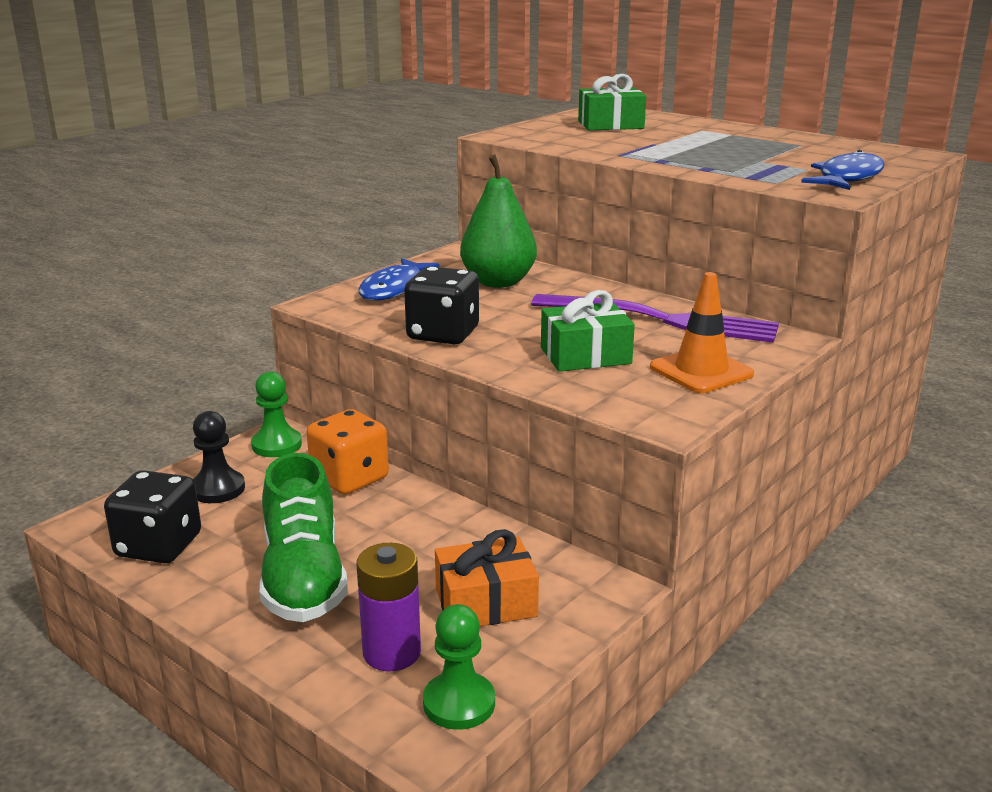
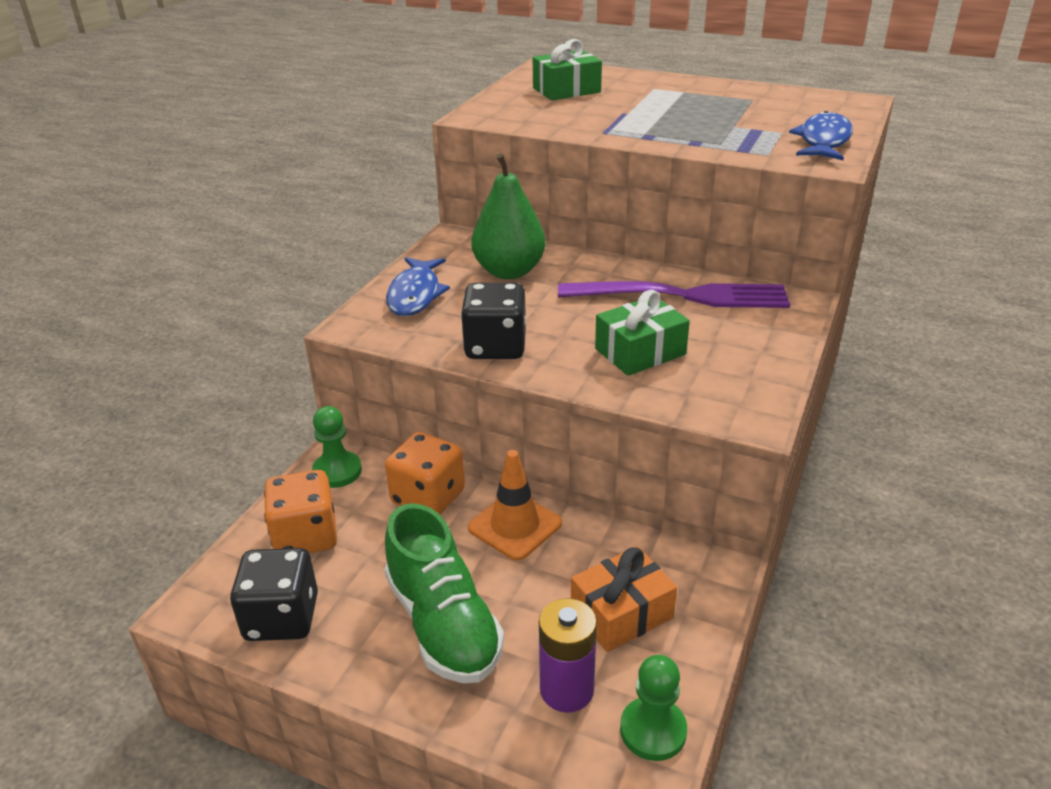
camera: 15 degrees left, 10 degrees up
(218, 489) = (306, 536): black pawn -> orange dice
(701, 371) = (749, 353): orange traffic cone -> orange traffic cone (515, 526)

